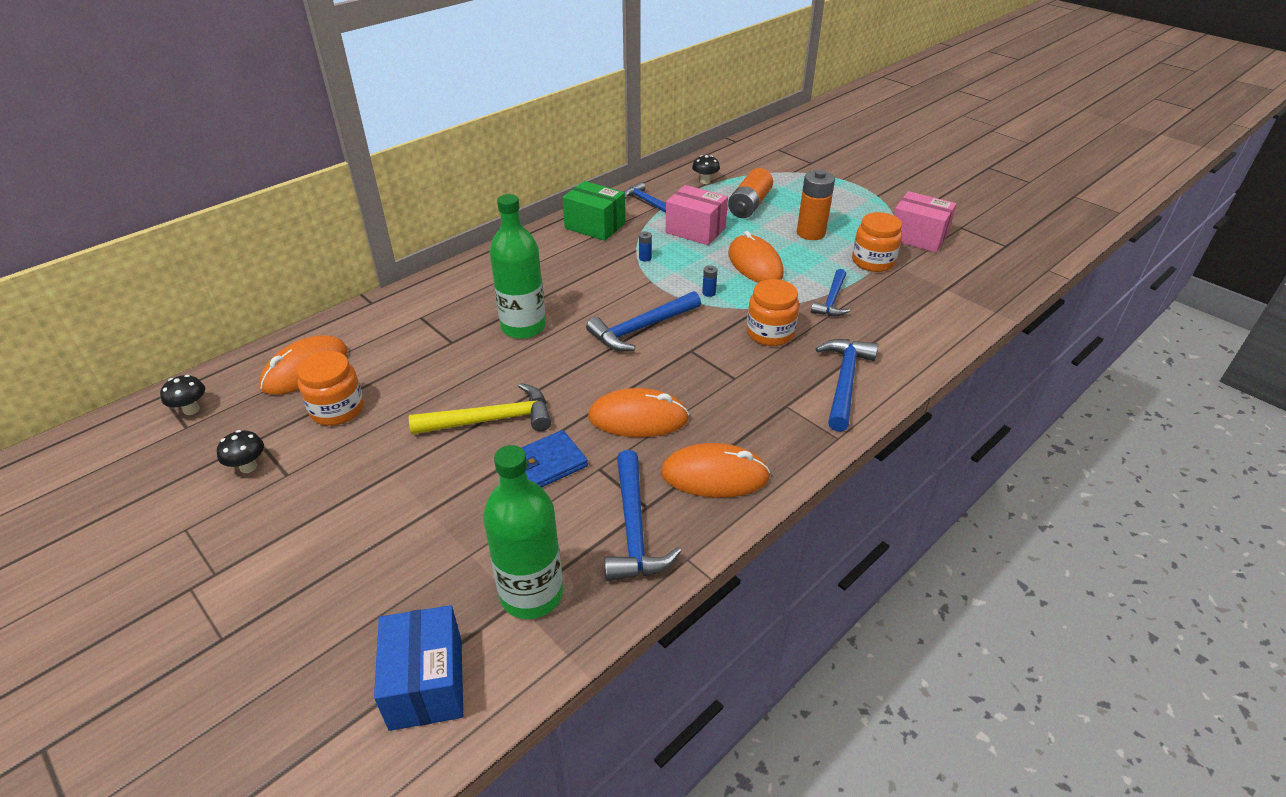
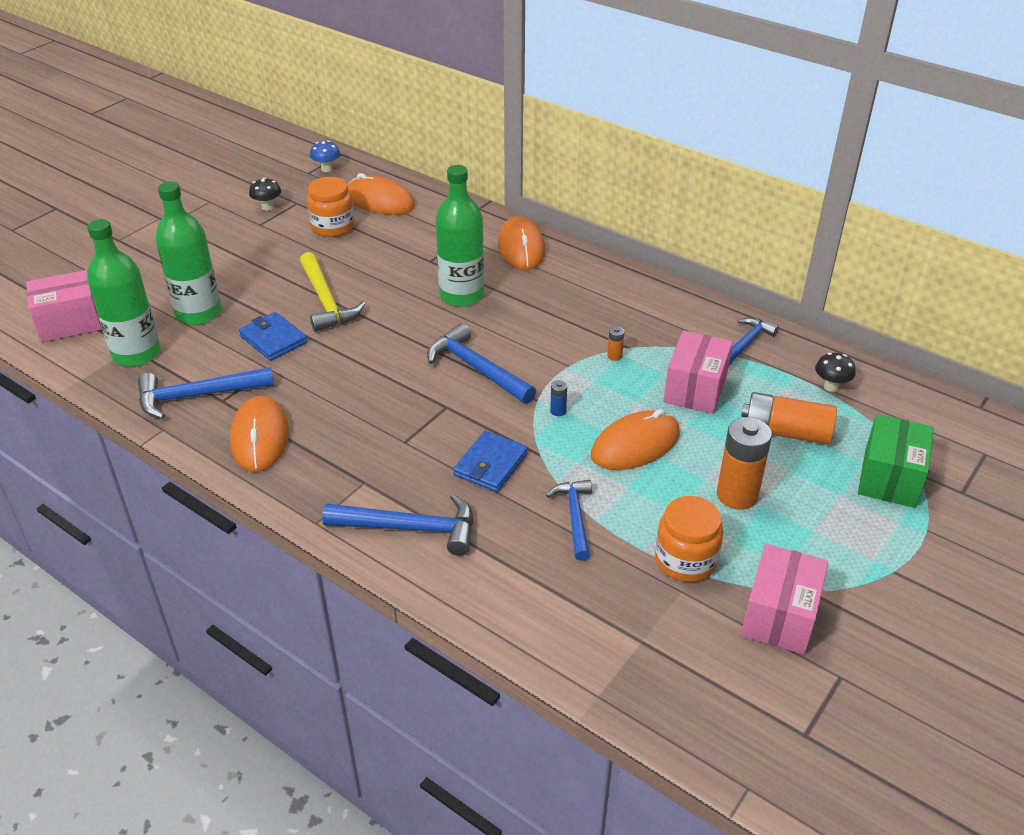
camera: 80 degrees right, 0 degrees up
(191, 410) = (326, 169): black mushroom -> blue mushroom
(426, 683) = (70, 323): blue box -> pink box
(466, 533) = (198, 313): none -> green bottle
(595, 226) = (669, 311): green box -> green box (889, 478)
(638, 418) = (335, 382): orange mouse -> orange mouse (521, 248)
(645, 258) = (614, 356): blue battery -> orange battery
(770, 333) = (491, 464): orange jar -> blue wallet
(832, 300) = (575, 517): blue hammer -> blue hammer turned 75 degrees clockwise

